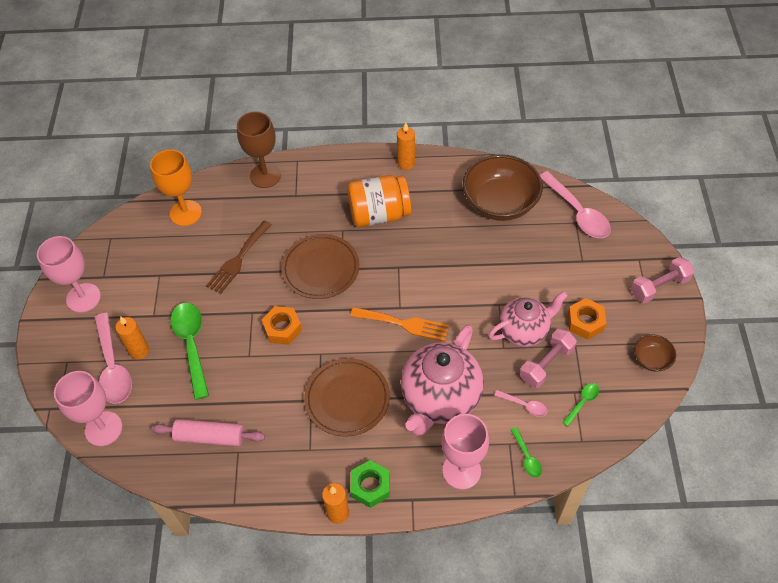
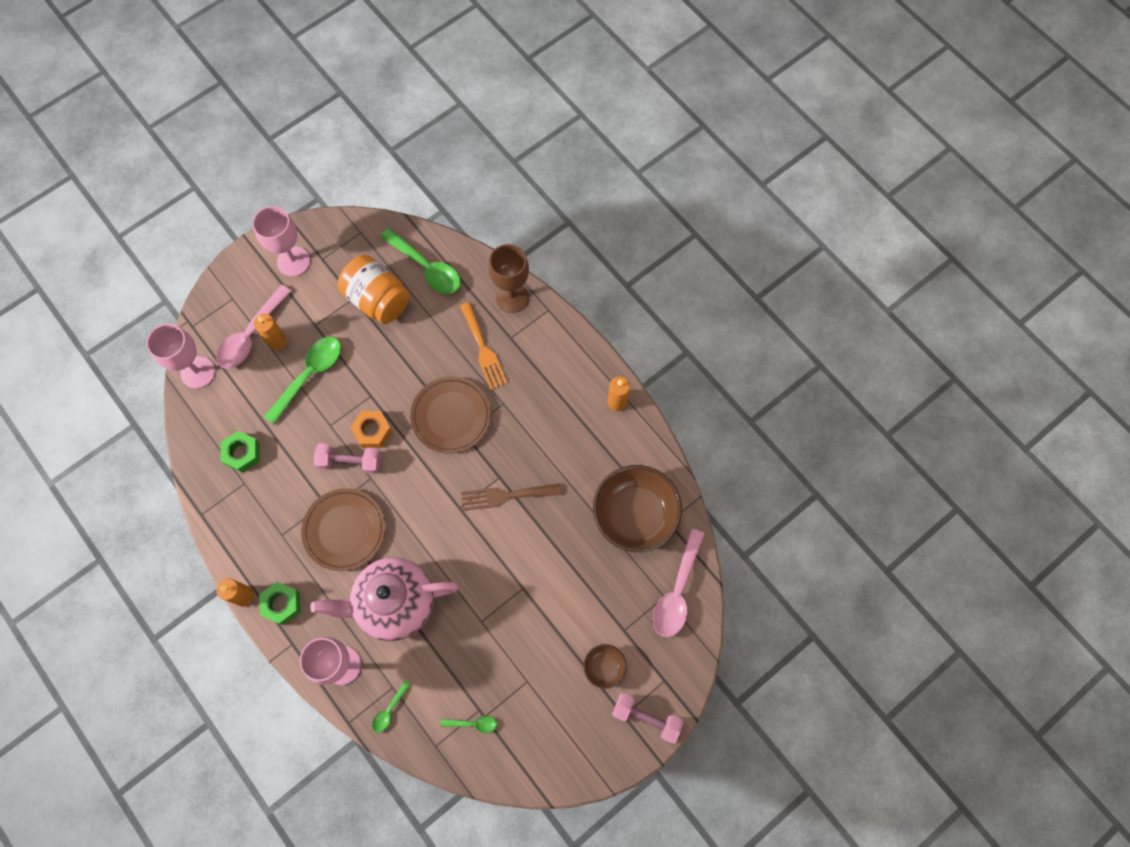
camera: 50 degrees right, 15 degrees up
(185, 213) = (426, 267): orange goblet -> green spoon
(210, 437) = (242, 453): pink rolling pin -> green nut
(238, 260) = (412, 345): brown fork -> brown fork (506, 496)
(379, 214) = (542, 421): orange jar -> orange jar (378, 299)
(404, 324) = (446, 523): orange fork -> orange fork (483, 349)
(524, 331) = (510, 628): pink teapot -> none
(524, 405) = (436, 676): pink spoon -> none
(546, 364) = (490, 668): pink dumbbell -> pink dumbbell (350, 462)
(585, 322) = (558, 675): orange nut -> none
(651, 359) = (560, 757): brown bowl -> brown bowl (604, 667)

